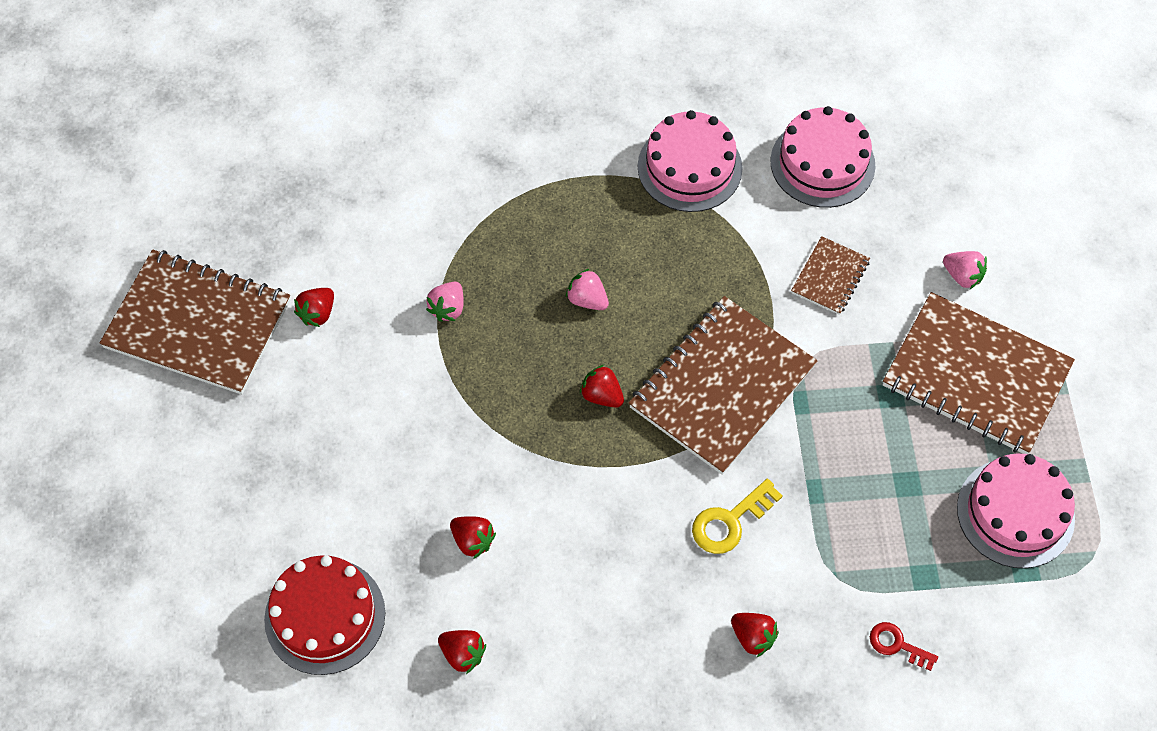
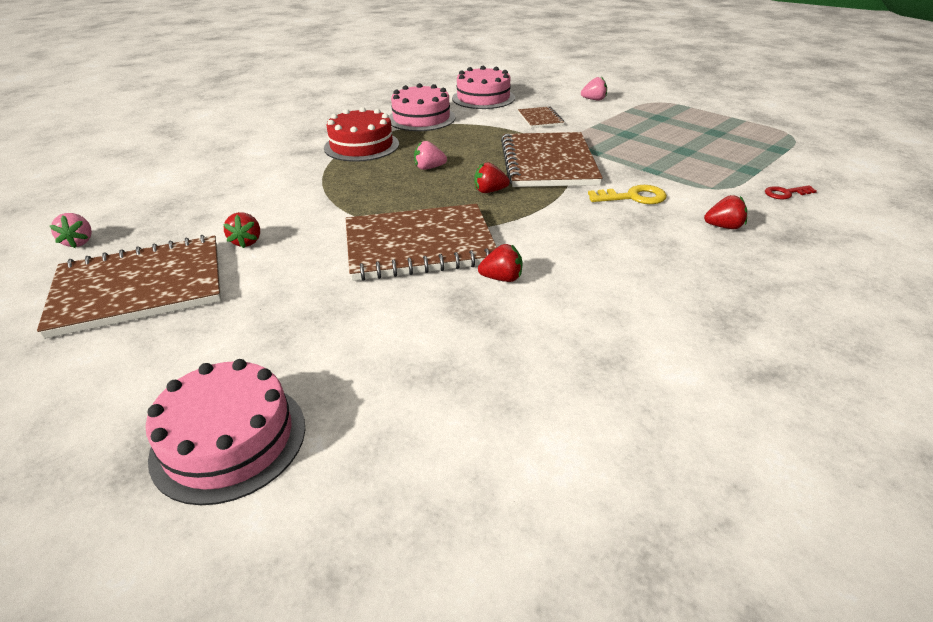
camera: 40 degrees left, 25 degrees down
(325, 616) = (445, 378): red cake -> red cake (361, 146)
(448, 308) = (344, 203): pink strawberry -> pink strawberry (79, 242)
(463, 654) = (581, 333): red strawberry -> none
(730, 521) = (633, 197): yellow key -> yellow key turned 105 degrees counterclockwise
(976, 375) = (649, 116): brown notebook -> brown notebook (419, 245)
(1015, 513) = (740, 138): pink cake -> pink cake (229, 440)

